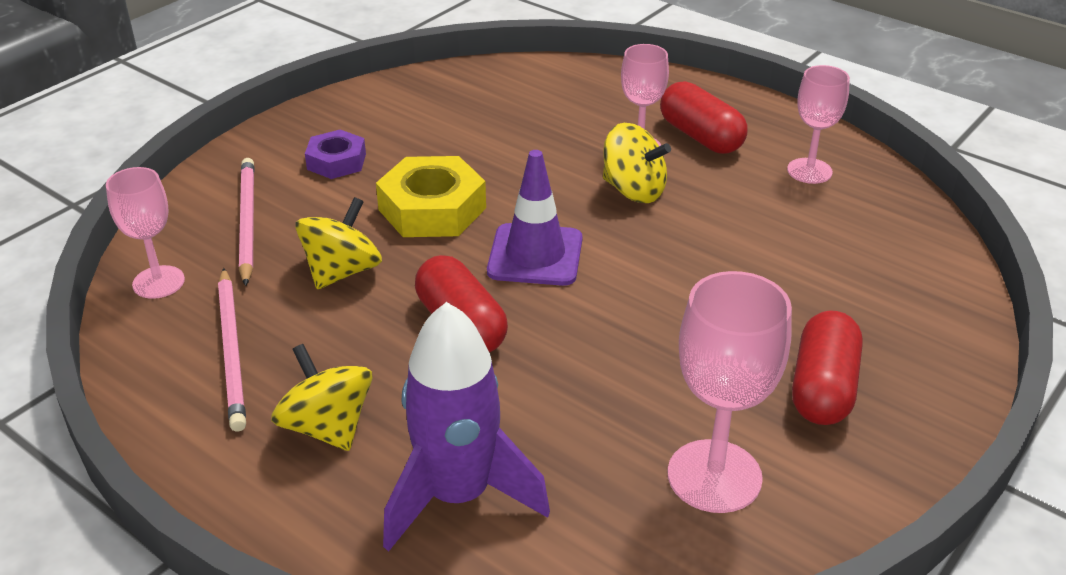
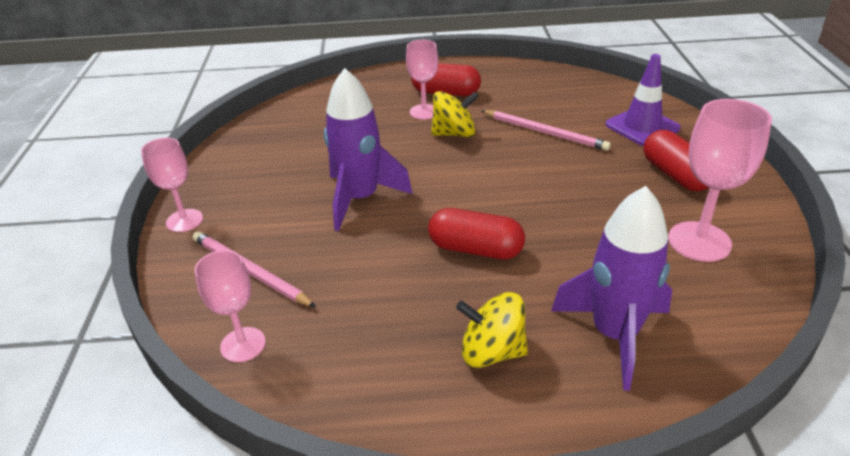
camera: 40 degrees left, 0 degrees up
(232, 351) = (364, 351): pink pencil -> pink pencil (545, 132)
(336, 161) = (256, 205): purple nut -> none
(342, 271) = (361, 263): yellow spinning top -> none
(432, 209) = (360, 199): yellow nut -> purple rocket
(535, 255) = (456, 191): purple traffic cone -> purple traffic cone (642, 127)
(809, 171) = (519, 85): pink goblet -> pink goblet (184, 220)

